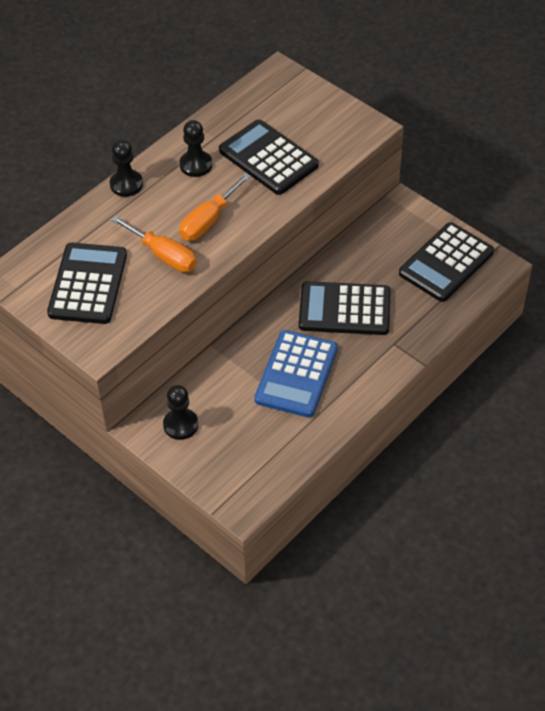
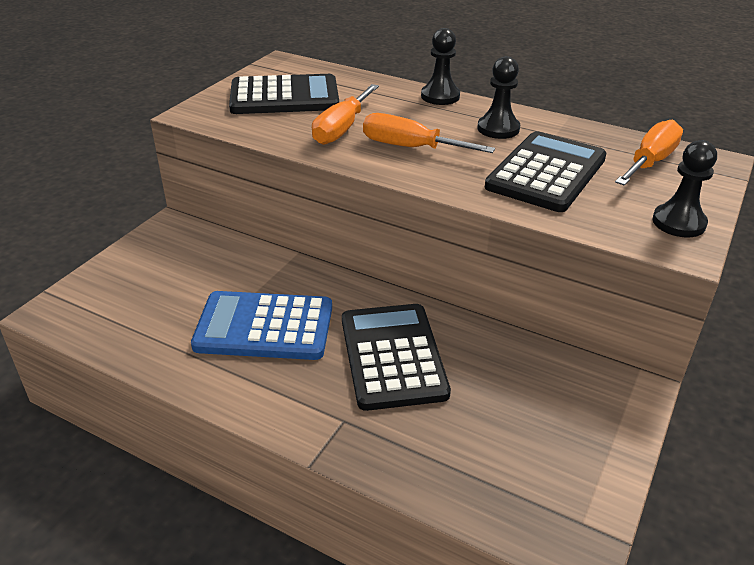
camera: 75 degrees right, 15 degrees down
(180, 425) = (175, 249): black pawn -> black pawn (678, 223)
(270, 103) = (650, 162): none -> orange screwdriver
(446, 263) = (540, 464): black calculator -> none

